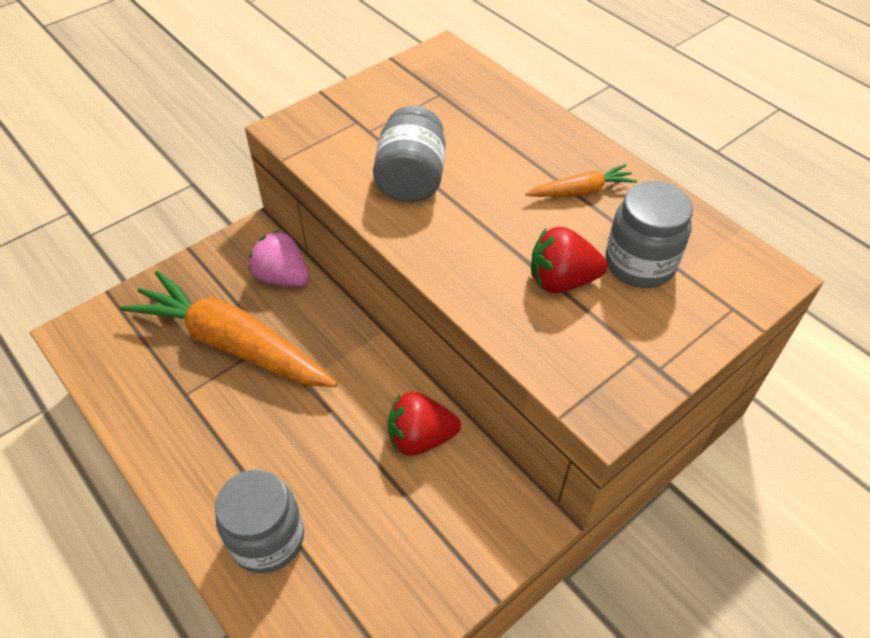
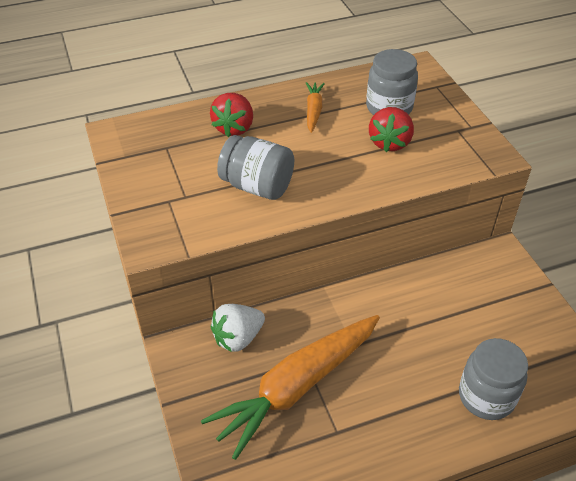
camera: 70 degrees left, 5 degrees down
(282, 277) = (238, 338): pink strawberry -> white strawberry
(420, 438) = (426, 289): red strawberry -> red strawberry (234, 128)

